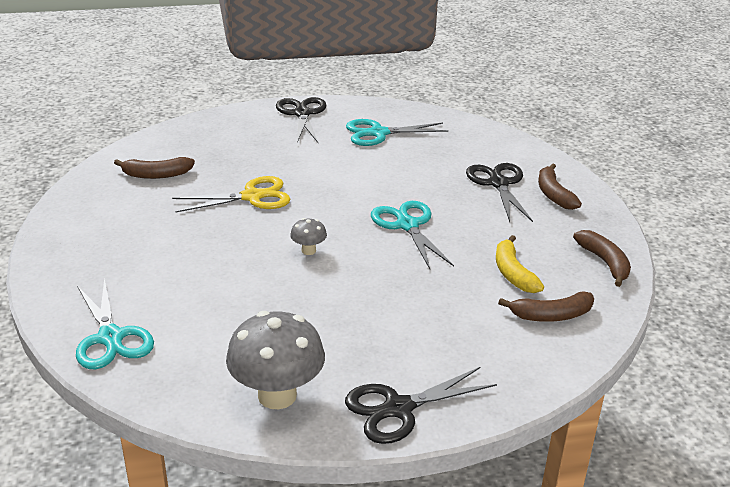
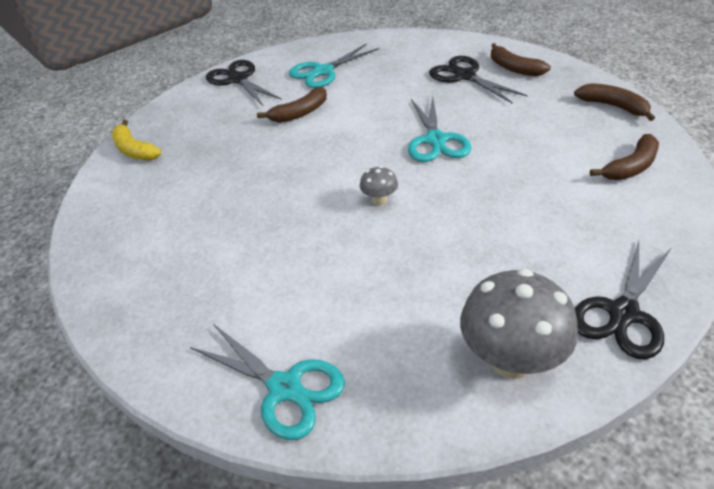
camera: 25 degrees left, 10 degrees up
(156, 175) = (155, 190): brown banana -> brown banana (299, 113)
(252, 197) = (273, 172): yellow scissors -> none
(407, 225) = (436, 140): turquoise scissors -> turquoise scissors turned 135 degrees counterclockwise
(513, 273) = (562, 144): yellow banana -> yellow banana (134, 150)

